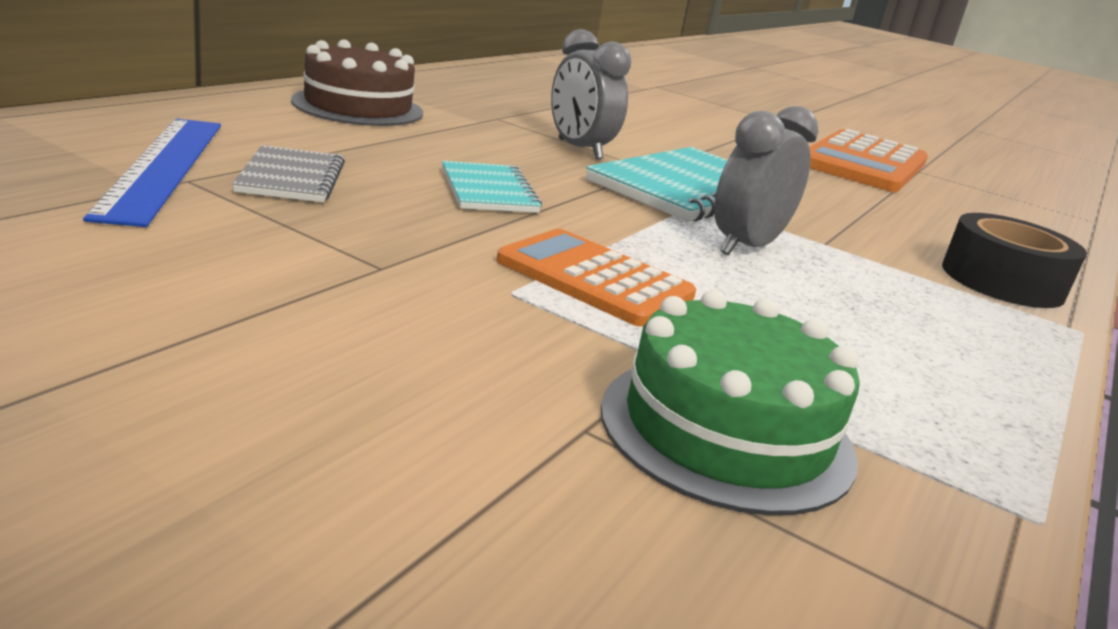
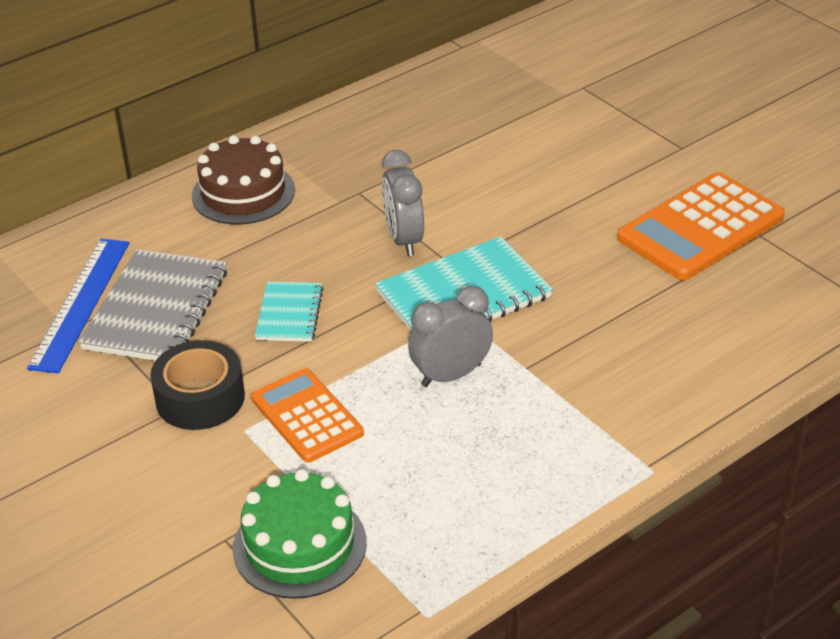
camera: 25 degrees right, 15 degrees up
(291, 178) = (157, 310): grey notebook -> grey notebook, size x1.78
(1002, 281) = (649, 412): black tape -> black tape (200, 398)

